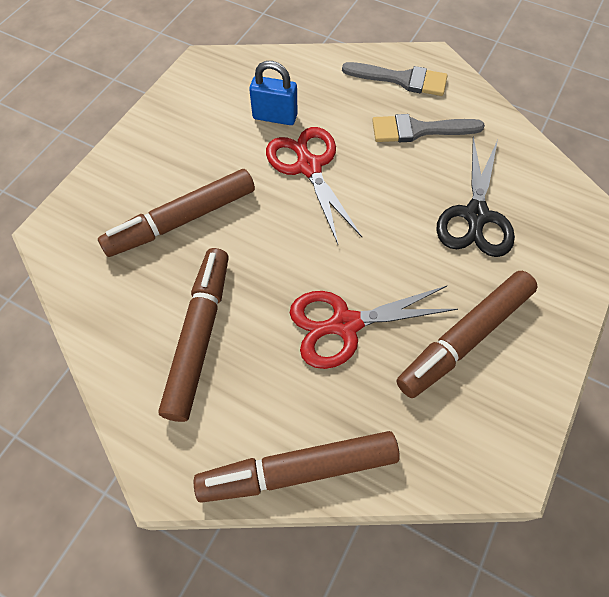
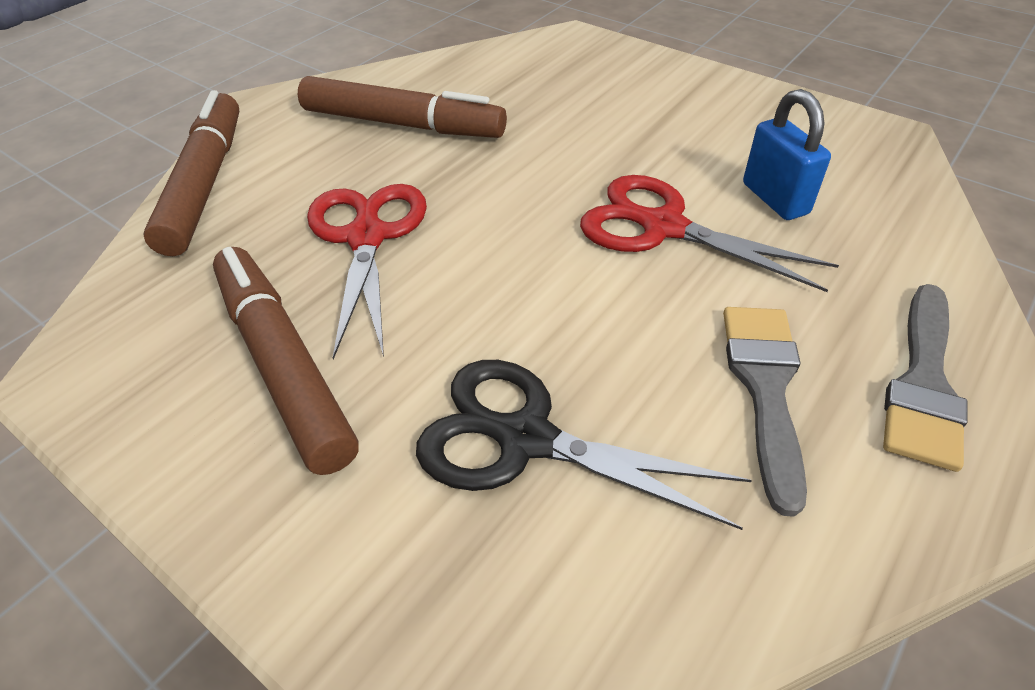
camera: 100 degrees right, 15 degrees down
(182, 220) = (573, 114): brown marker -> none
(275, 117) = (775, 199): blue padlock -> blue padlock turned 45 degrees counterclockwise
(309, 167) = (663, 227): red scissors -> red scissors turned 135 degrees counterclockwise

